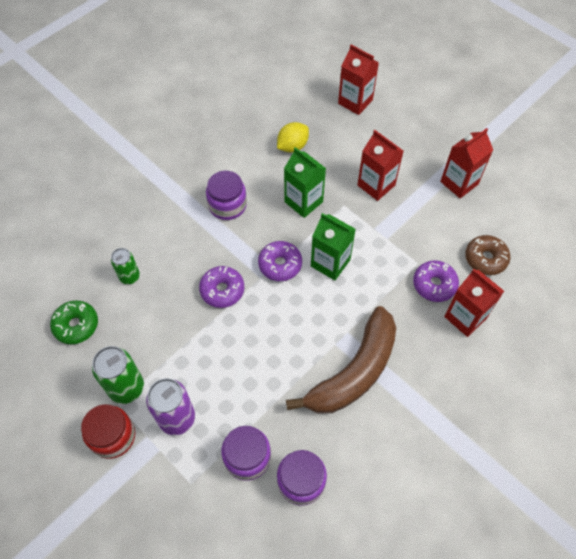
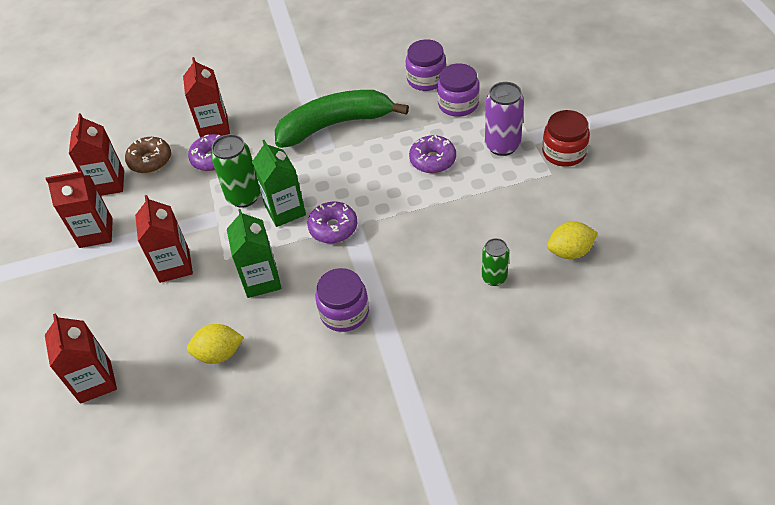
camera: 145 degrees left, 10 degrees down
(76, 325) = (570, 251): green donut -> yellow lemon
(126, 388) = (538, 181): green can -> green can (244, 196)
(222, 290) = (405, 227): purple donut -> purple donut (432, 160)
(354, 372) = (335, 125): brown banana -> green banana
(496, 224) = (108, 183): none -> red carton

